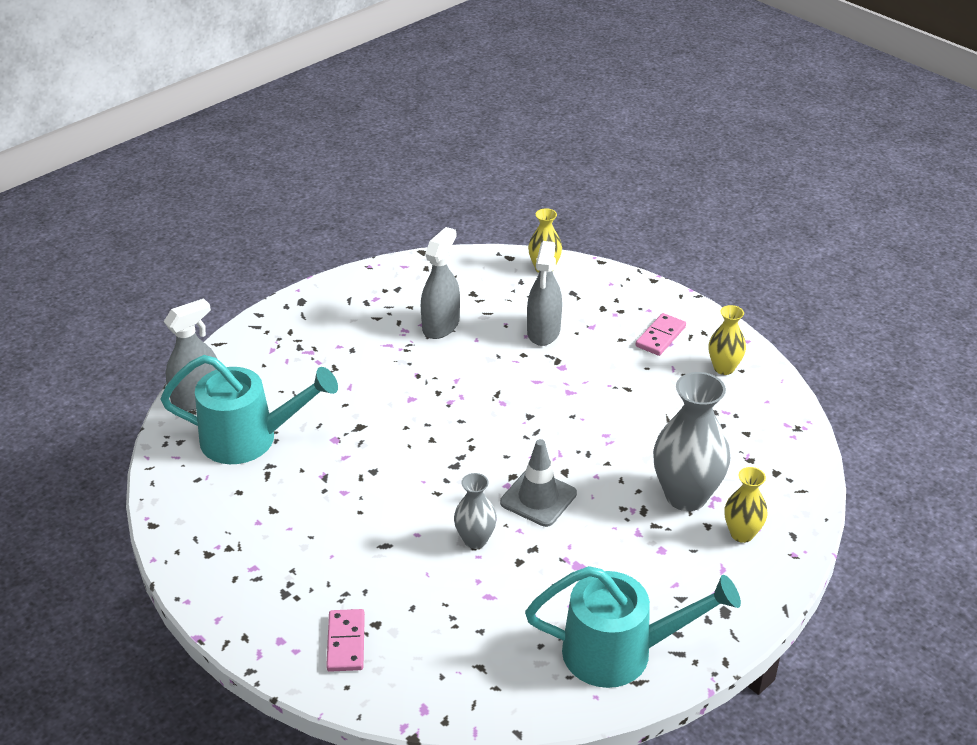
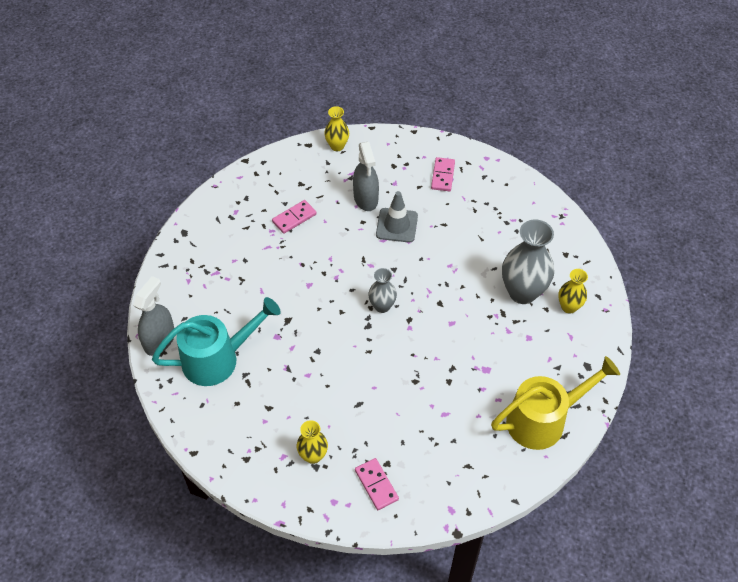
camera: 25 degrees left, 15 degrees up
(441, 325) = (294, 218): grey spray bottle -> pink domino
(475, 540) = (413, 376): grey vase -> grey vase (382, 306)
(538, 498) = (434, 329): grey traffic cone -> grey traffic cone (397, 225)
(621, 652) = (544, 419): turquoise watering can -> yellow watering can
(724, 368) = (494, 186): yellow vase -> yellow vase (313, 455)

